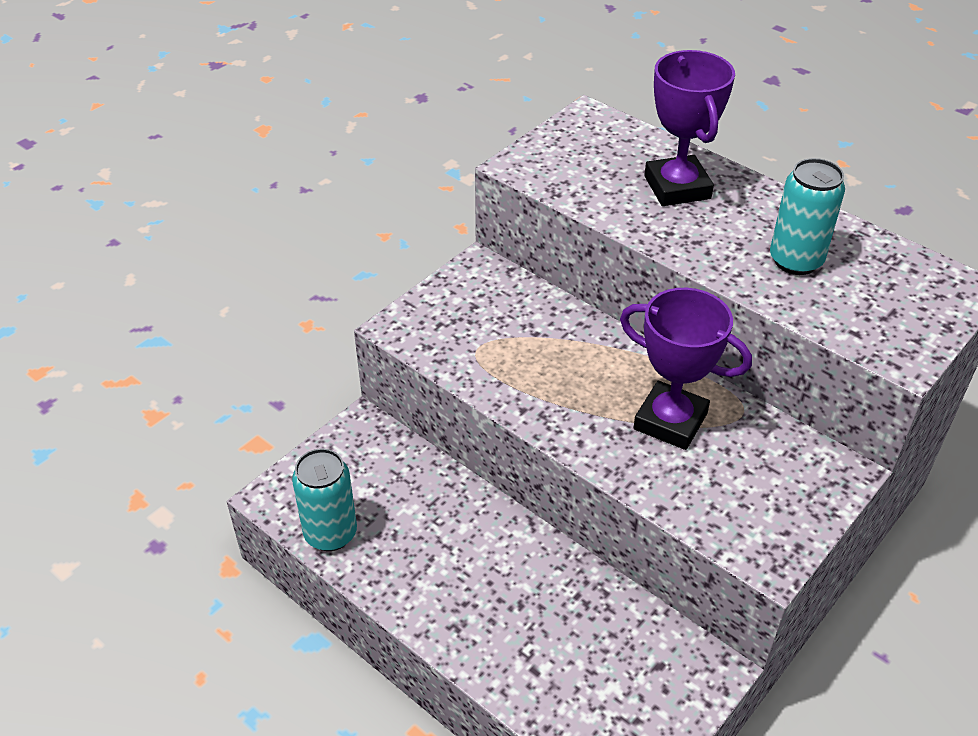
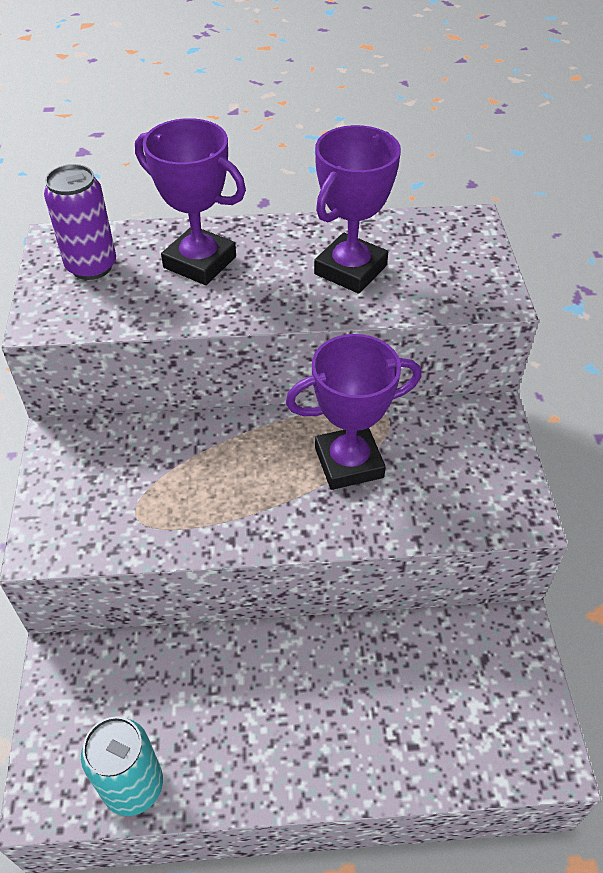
camera: 45 degrees left, 5 degrees up
(593, 147) = (91, 266): none -> purple can
(795, 261) = (350, 270): turquoise can -> purple trophy

